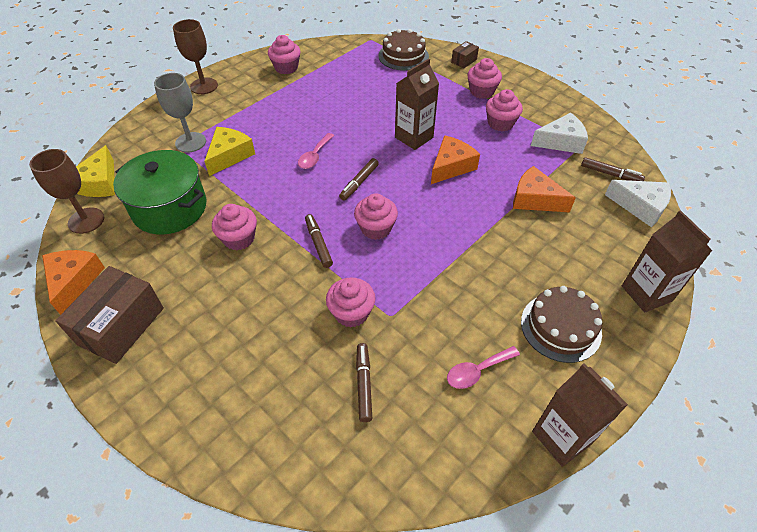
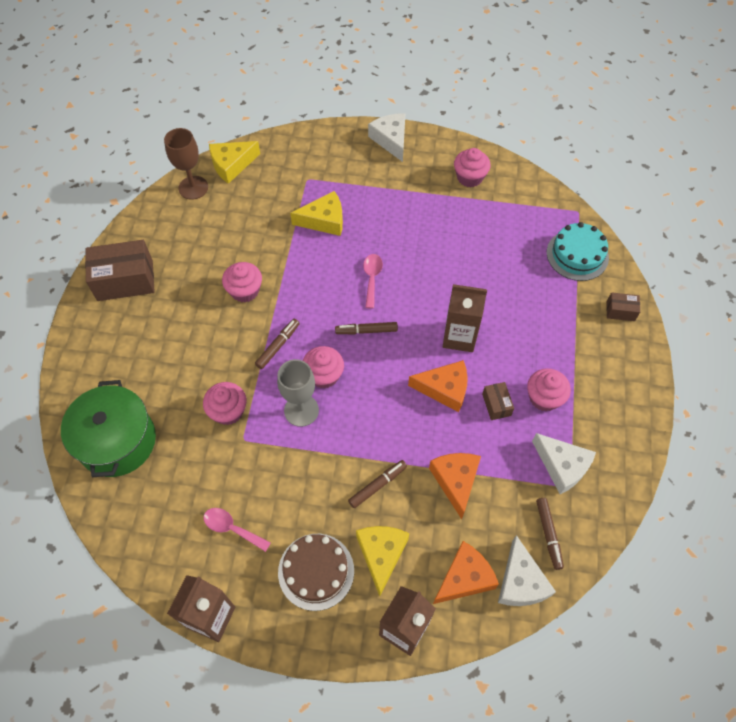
camera: 55 degrees right, 10 degrees up
(74, 281) = (140, 225): orange cheese -> orange cheese (464, 578)
(170, 208) = (241, 226): green pot -> green pot (117, 441)
(190, 142) = (317, 184): grey goblet -> grey goblet (301, 410)
(204, 86) = (391, 140): brown goblet -> white cheese
(315, 156) = (372, 278): pink spoon -> pink spoon turned 105 degrees clockwise
(364, 384) = (173, 457): brown marker -> brown marker (377, 485)
(403, 56) = (577, 255): brown cake -> turquoise cake
(481, 91) = (581, 355): pink cupcake -> none
(487, 147) = (496, 405): none -> brown box
(571, 274) = (381, 554): none -> yellow cheese

